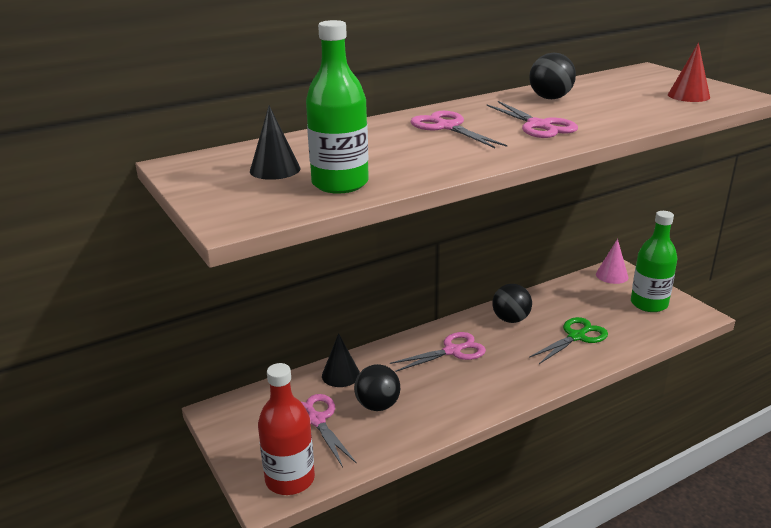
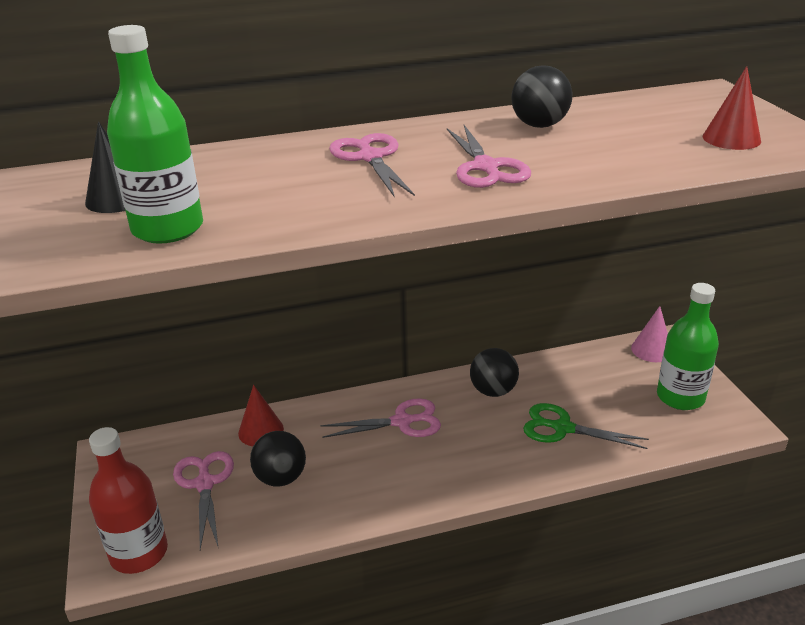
camera: 15 degrees right, 5 degrees up
(341, 375) = (261, 431): black cone -> red cone
(576, 337) = (562, 428): green scissors -> green scissors turned 135 degrees counterclockwise

